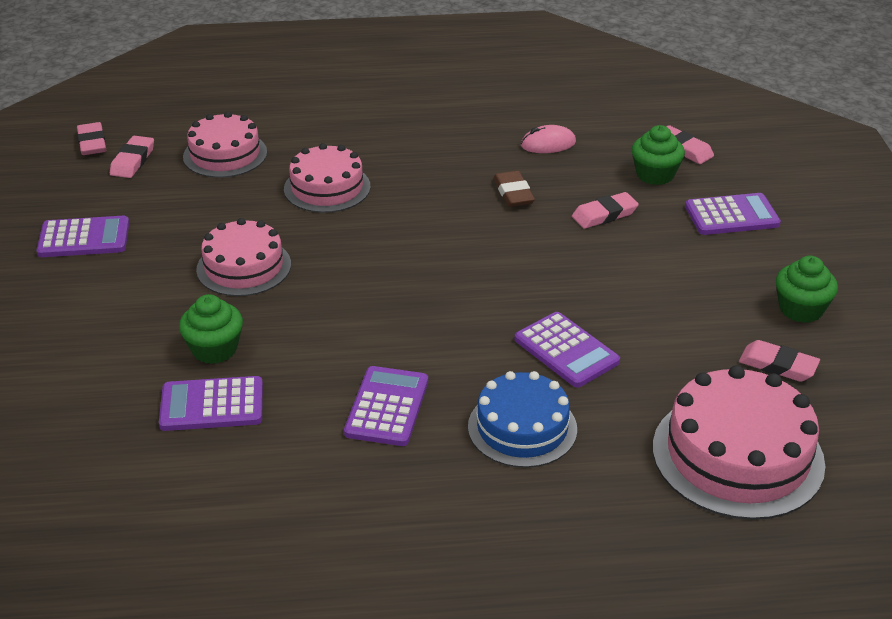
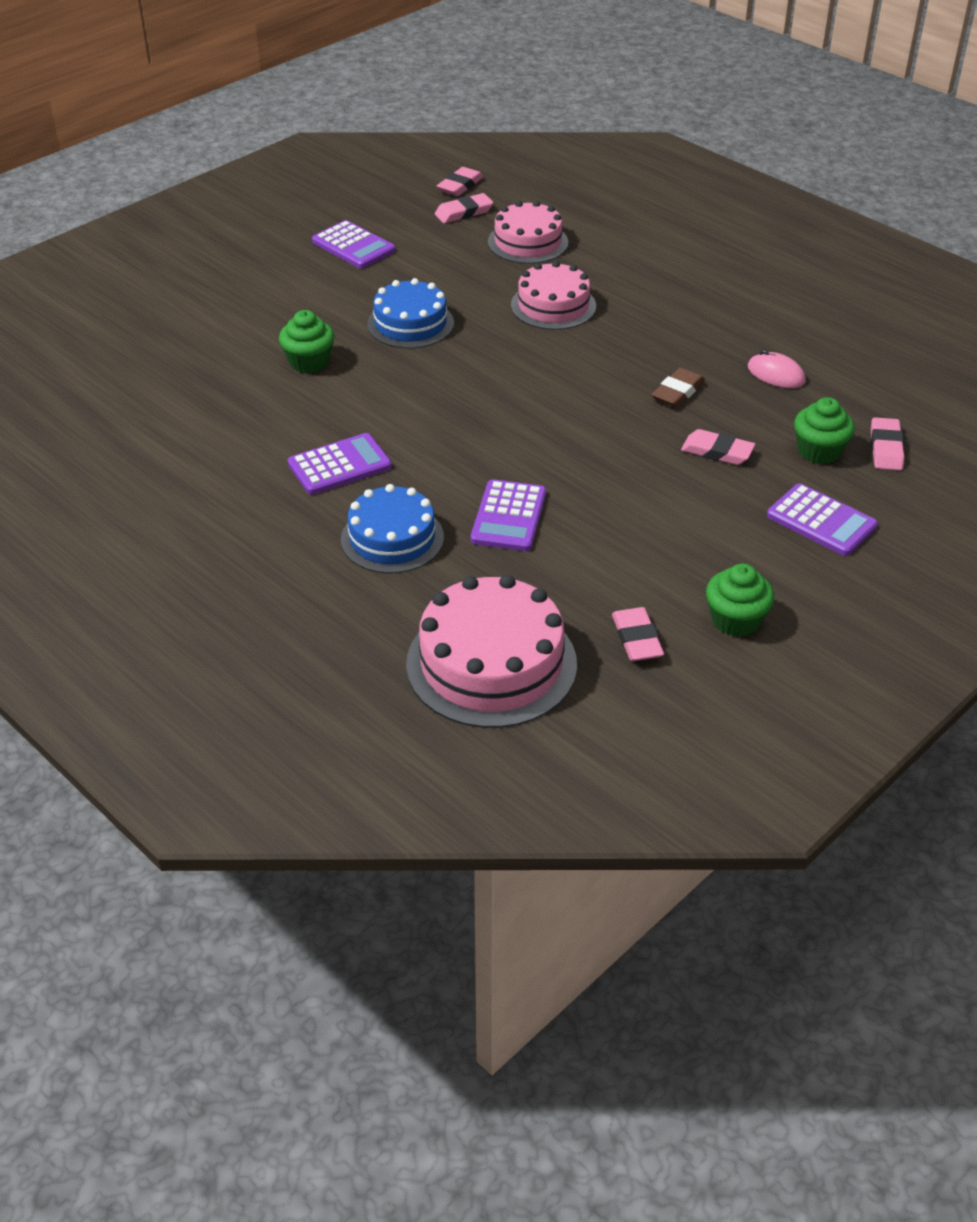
camera: 50 degrees right, 5 degrees up
(212, 405) = (253, 392): purple calculator -> none
(244, 267) = (410, 323): pink cake -> blue cake

